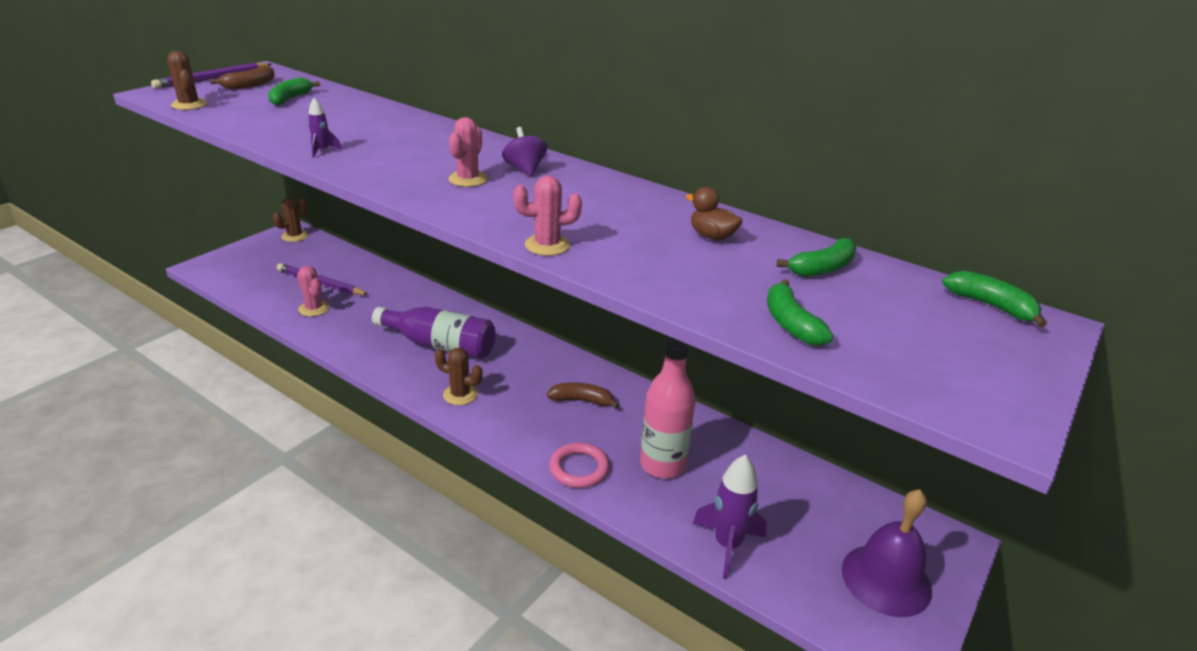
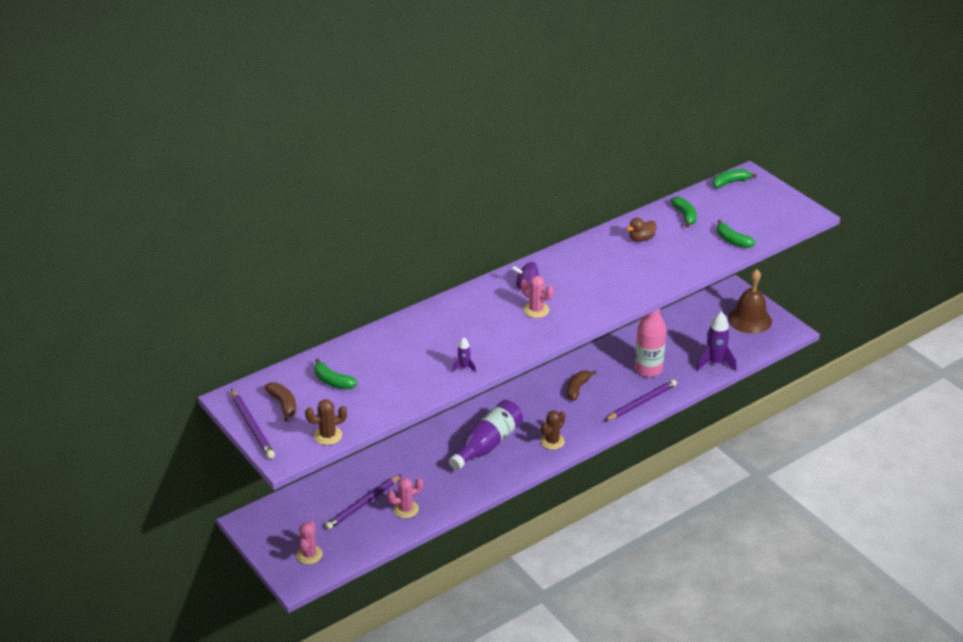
camera: 70 degrees left, 5 degrees up
(295, 236) = (260, 519): brown cactus -> none
(547, 245) = (637, 294): pink cactus -> pink cactus (309, 555)
(579, 468) = (641, 402): pink ring -> purple pencil
(790, 323) = (732, 240): green banana -> green banana turned 45 degrees clockwise
(886, 579) = (749, 319): purple bell -> brown bell

